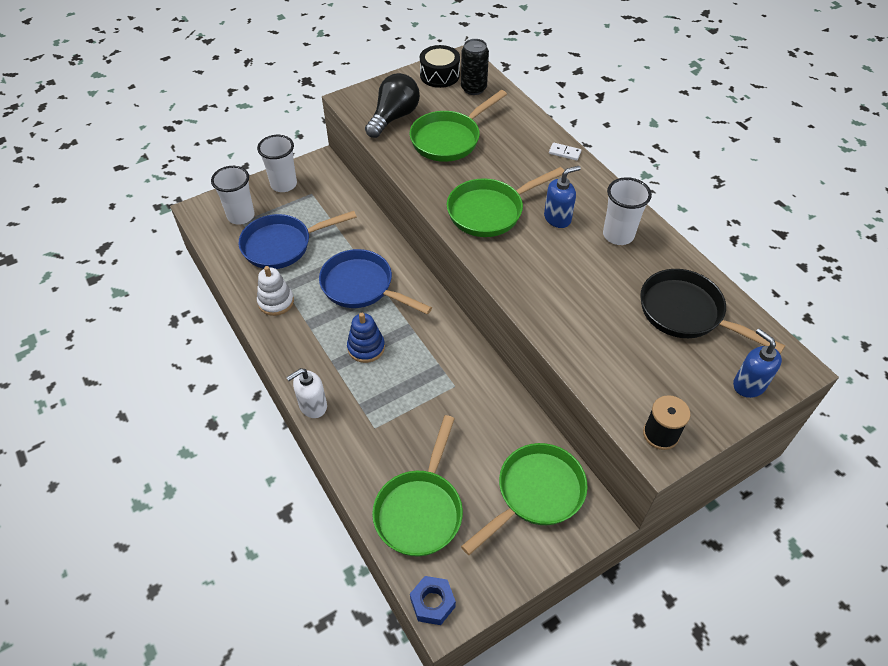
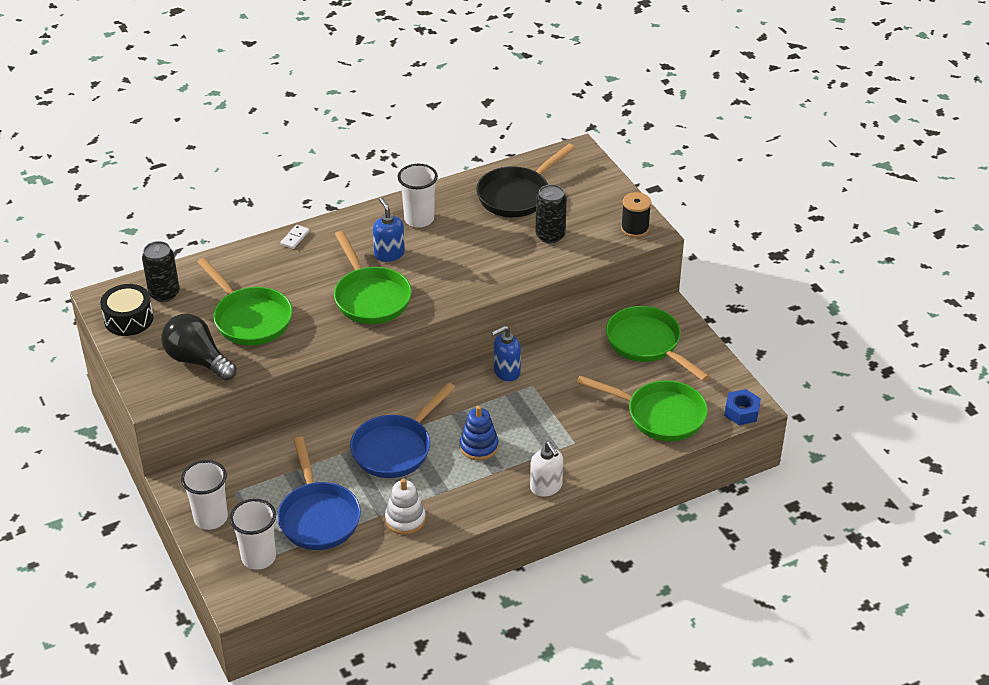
camera: 85 degrees left, 10 degrees down
(622, 348) = (550, 236): none -> black can
(749, 384) = (592, 177): blue soap dispenser -> blue soap dispenser (506, 372)

